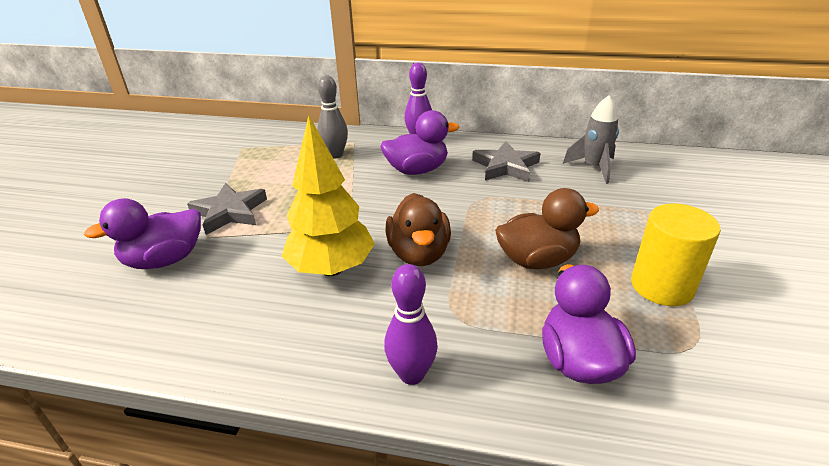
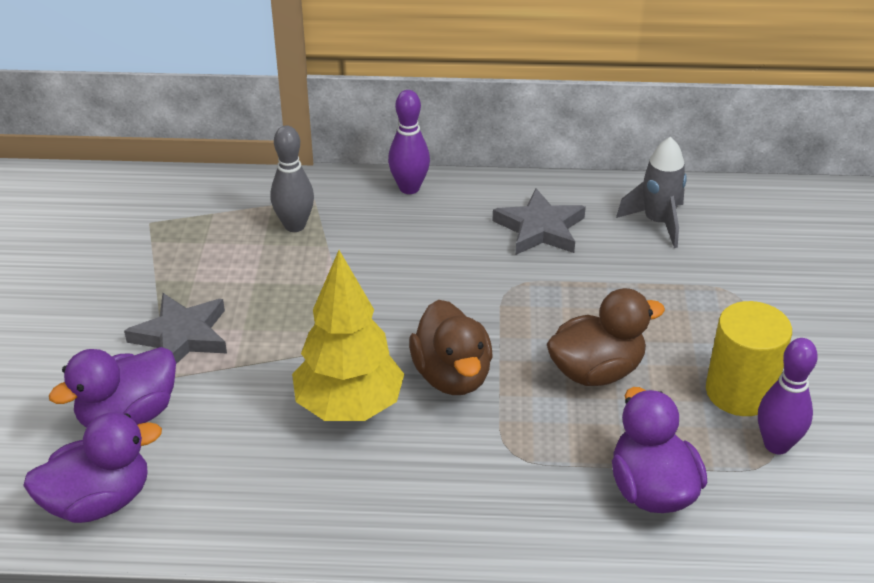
camera: 10 degrees left, 5 degrees up
(412, 374) = (478, 524): purple bowling pin -> purple bowling pin (776, 445)
(417, 170) = (419, 244): purple duck -> purple duck (99, 501)

